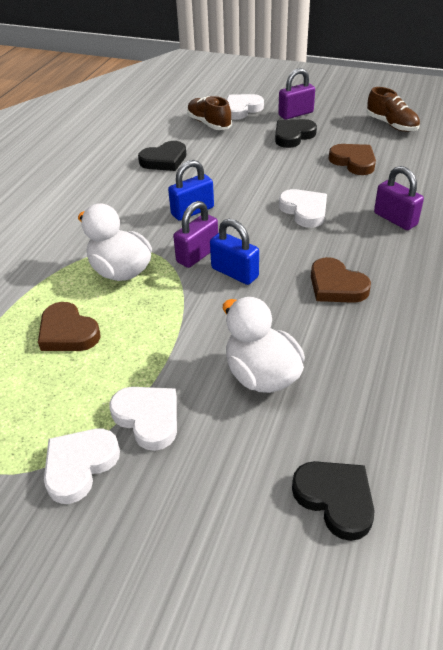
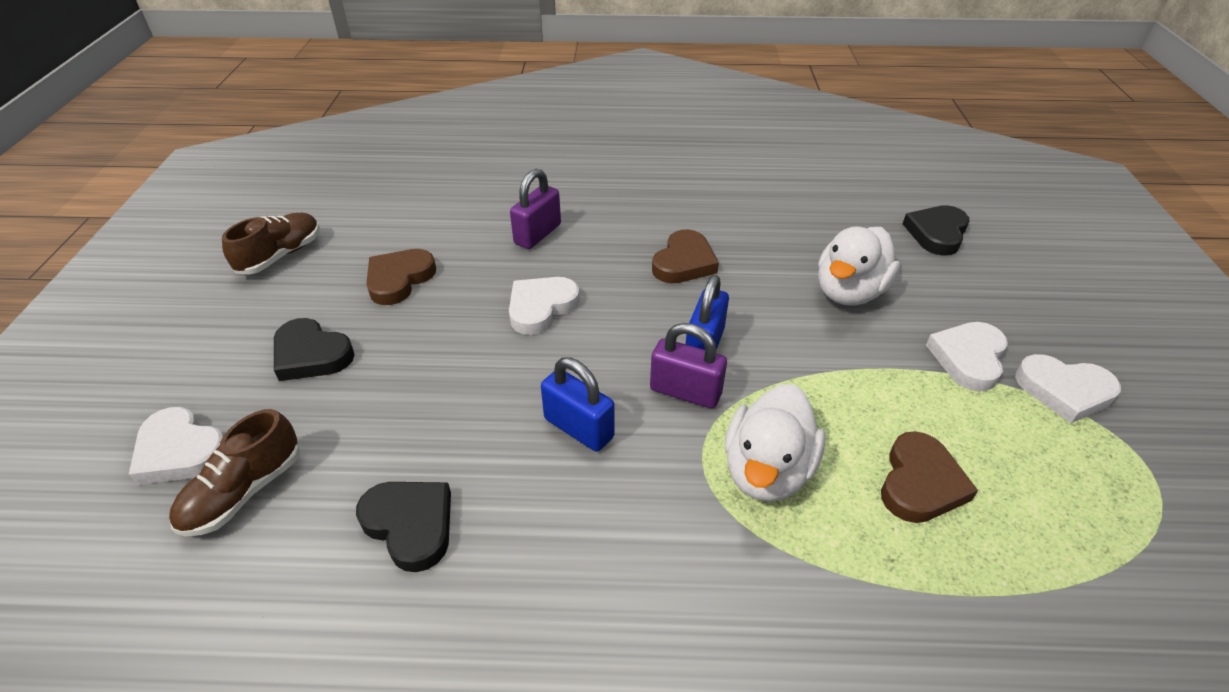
camera: 110 degrees left, 0 degrees up
(296, 114) = (220, 365): purple padlock -> none

